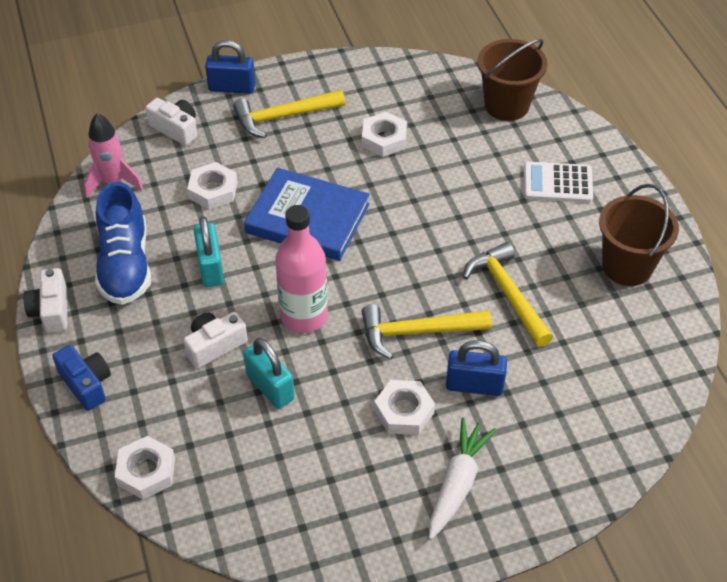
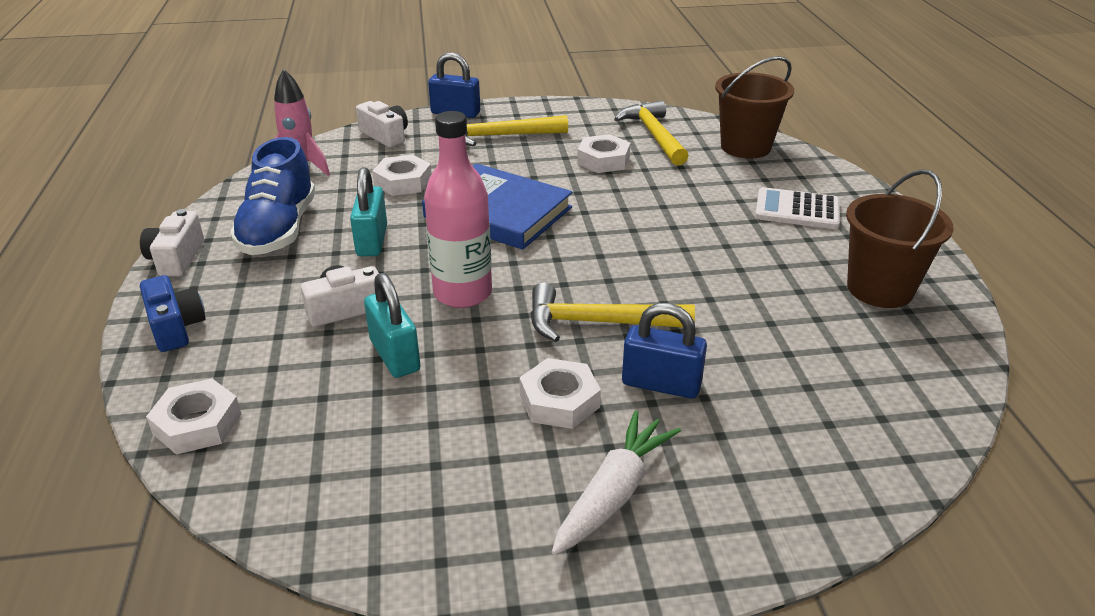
camera: 10 degrees right, 15 degrees down
(507, 294) = (721, 299): yellow hammer -> yellow hammer (654, 135)

